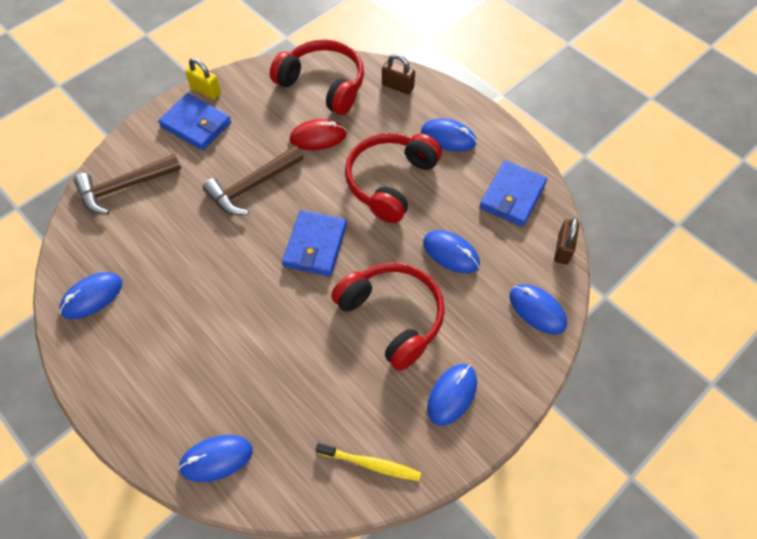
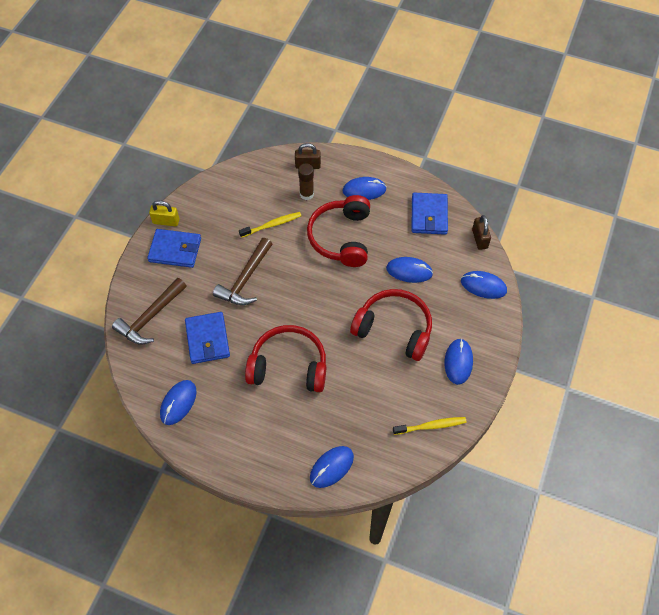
camera: 25 degrees left, 0 degrees up
(315, 245) = (315, 303): blue wallet -> blue wallet (207, 339)
(318, 137) = (272, 225): red mouse -> yellow toothbrush
(323, 85) = (252, 184): red headphones -> red headphones (288, 366)
(378, 118) = (306, 194): none -> brown glue stick

